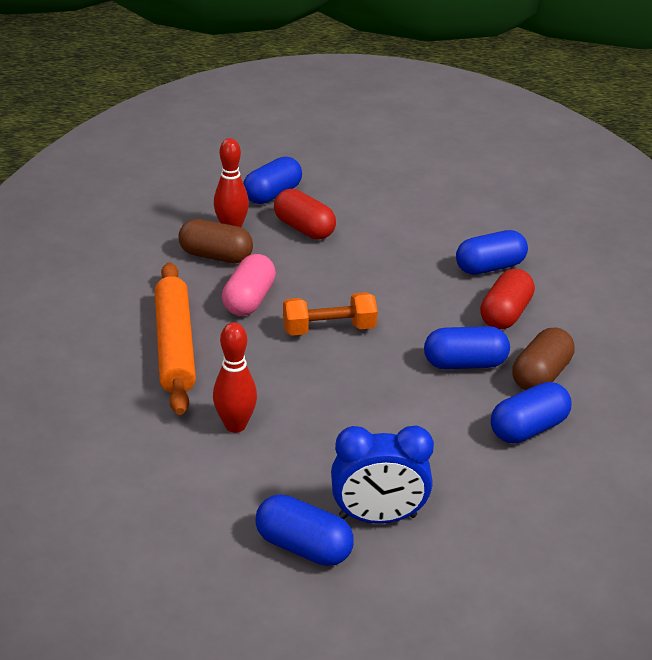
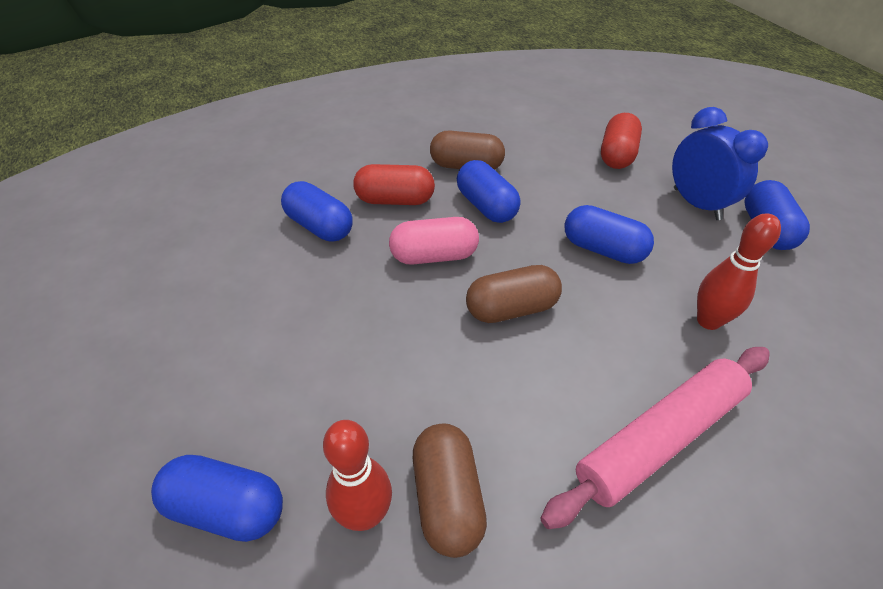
camera: 115 degrees left, 10 degrees up
(175, 345) = (659, 438): orange rolling pin -> pink rolling pin
(249, 300) = (517, 404): pink capsule -> pink capsule (434, 256)
(304, 228) = (316, 417): red capsule -> red capsule (617, 155)
(329, 329) = (511, 309): orange dumbbell -> brown capsule
(528, 428) = (534, 160): blue capsule -> blue capsule (603, 249)

